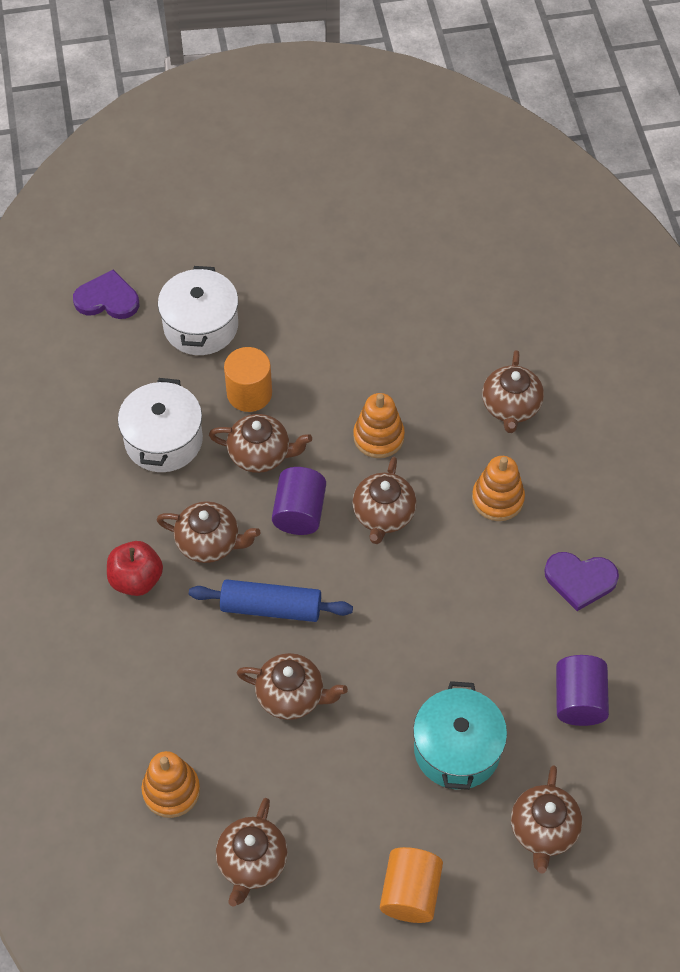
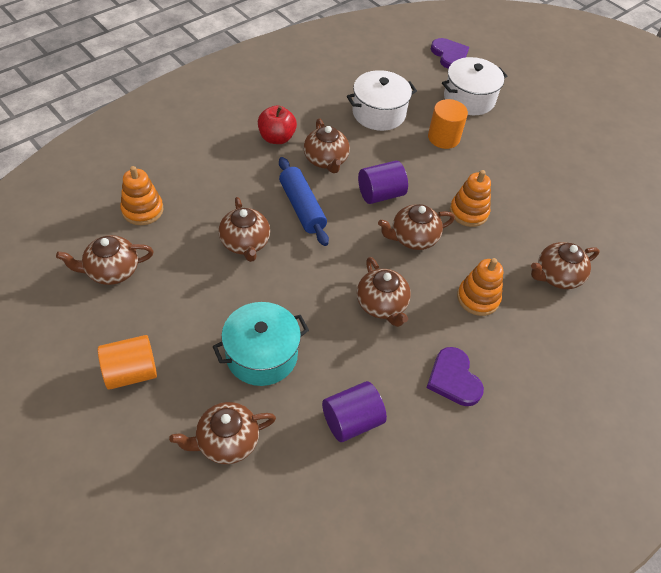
camera: 55 degrees right, 5 degrees down
(260, 454) = (406, 159): brown teapot -> brown teapot (382, 305)

